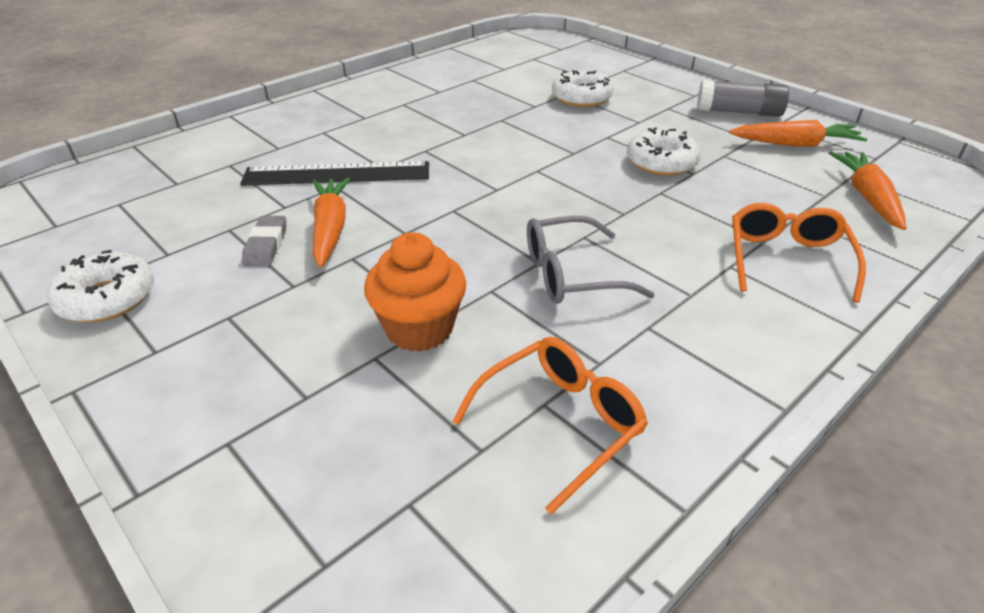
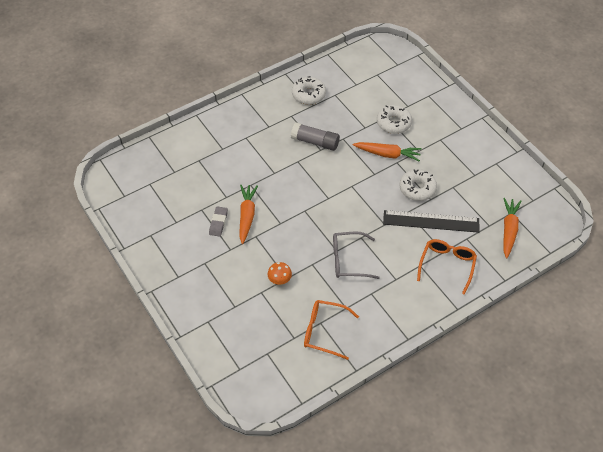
camera: 10 degrees right, 15 degrees up
(107, 298) = (155, 245): white donut -> white donut (308, 94)
(337, 174) = (251, 175): black ruler -> black ruler (431, 221)
(419, 329) = (279, 280): orange cupcake -> orange mushroom
(560, 423) = (324, 331): orange glasses -> orange glasses turned 135 degrees counterclockwise
(739, 112) = (479, 149): grey glue stick -> grey glue stick (315, 142)
(795, 144) = (495, 183): orange carrot -> orange carrot (387, 154)

